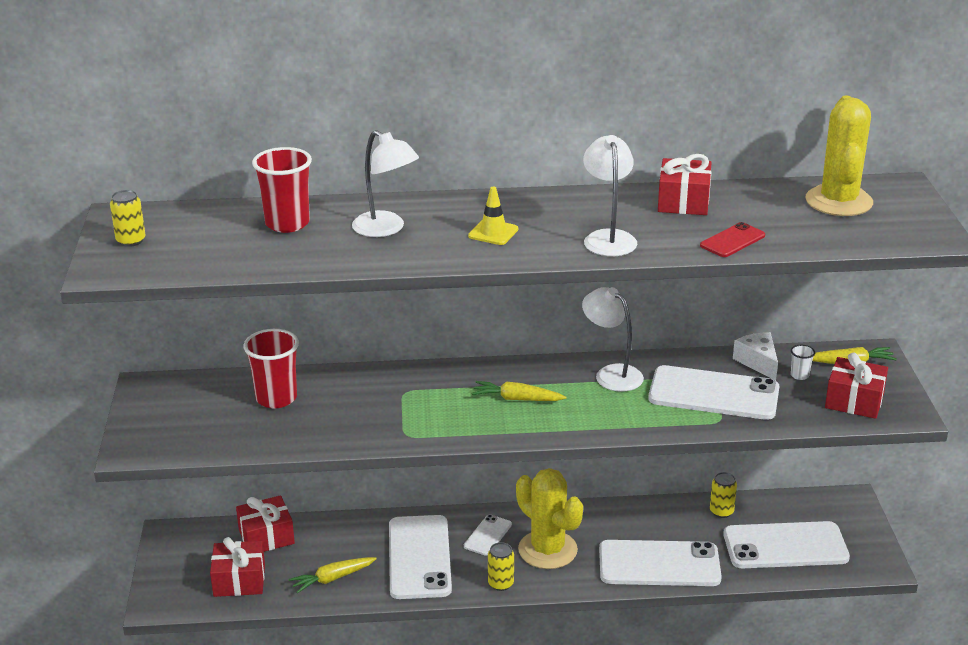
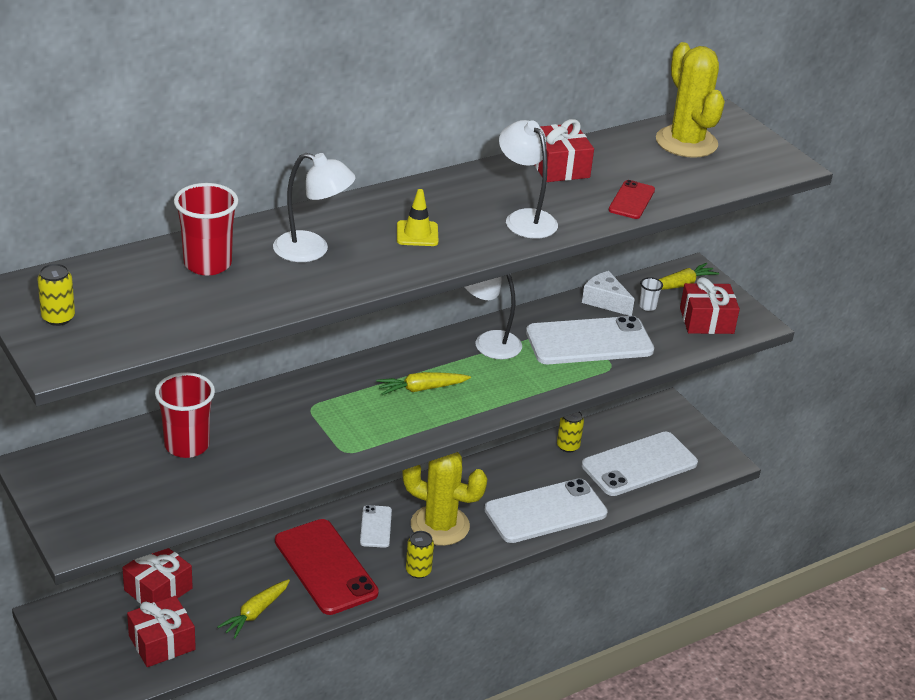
camera: 30 degrees left, 5 degrees up
(419, 557) = (325, 567): white phone -> red phone

